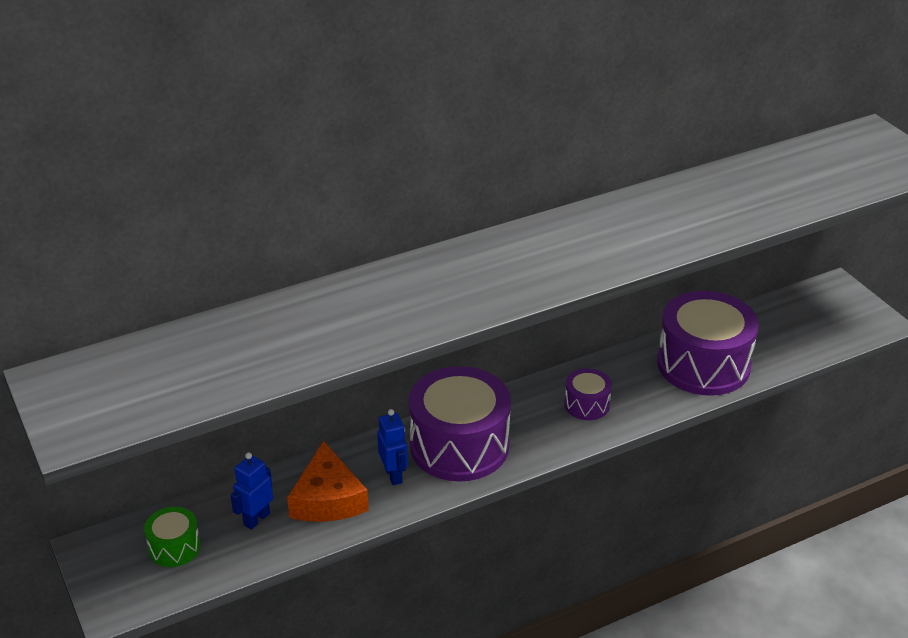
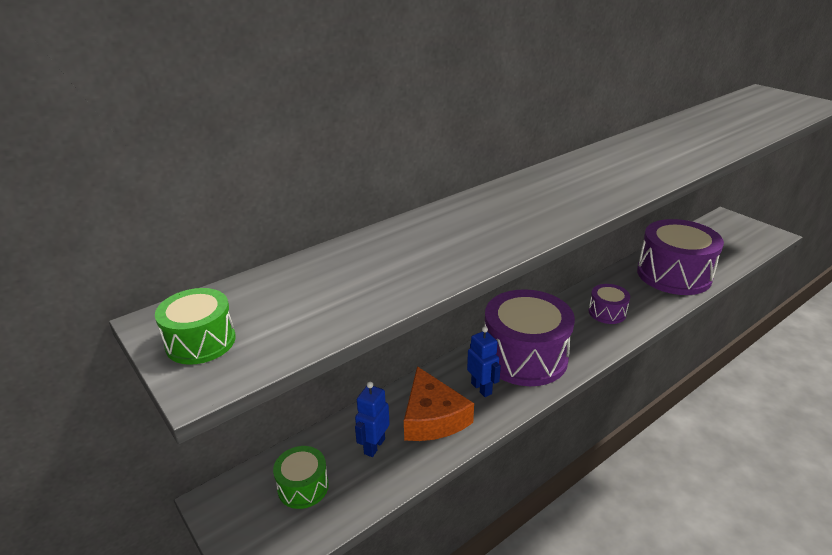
camera: 10 degrees left, 5 degrees down
(75, 402) = (200, 342): none -> green drum

